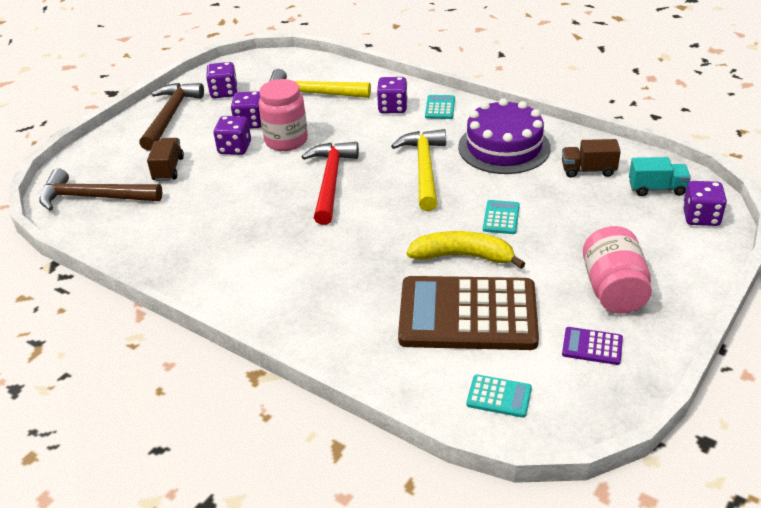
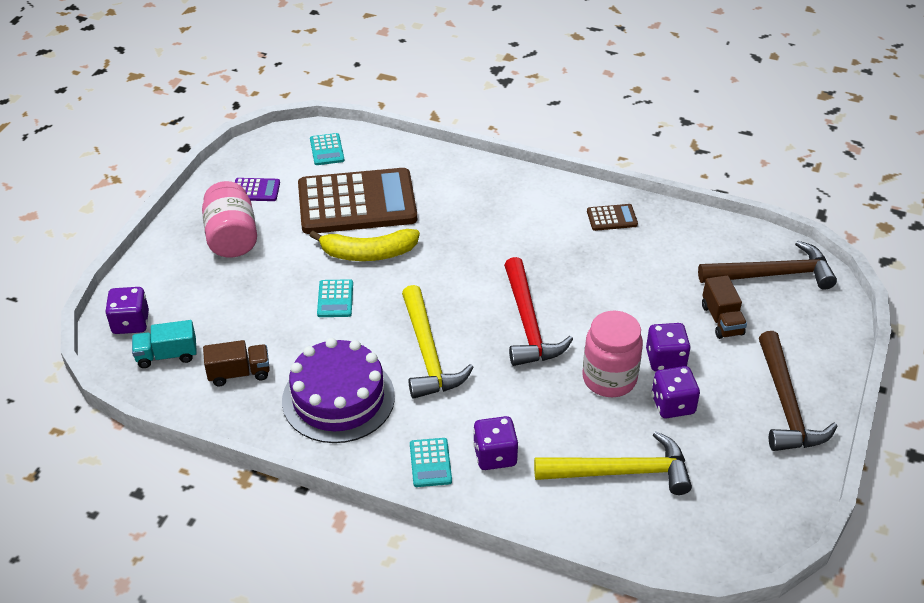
camera: 165 degrees right, 5 degrees up
(197, 264) = (612, 218): none -> brown calculator
(224, 92) = (746, 461): purple dice -> none
(499, 396) = (327, 150): turquoise calculator -> turquoise calculator turned 105 degrees counterclockwise

